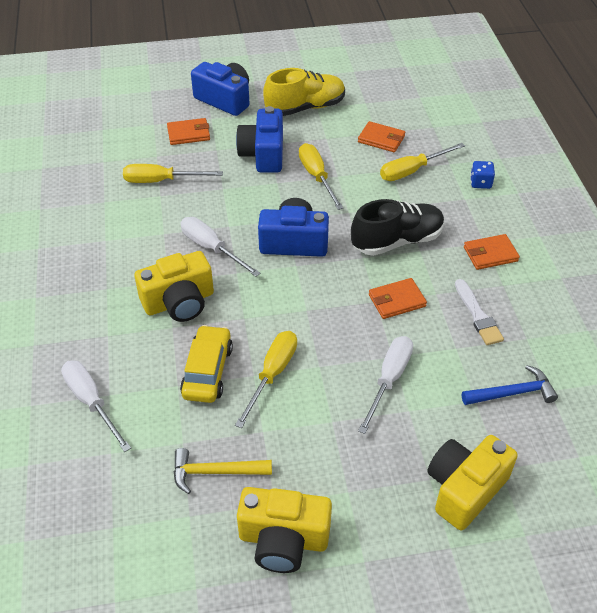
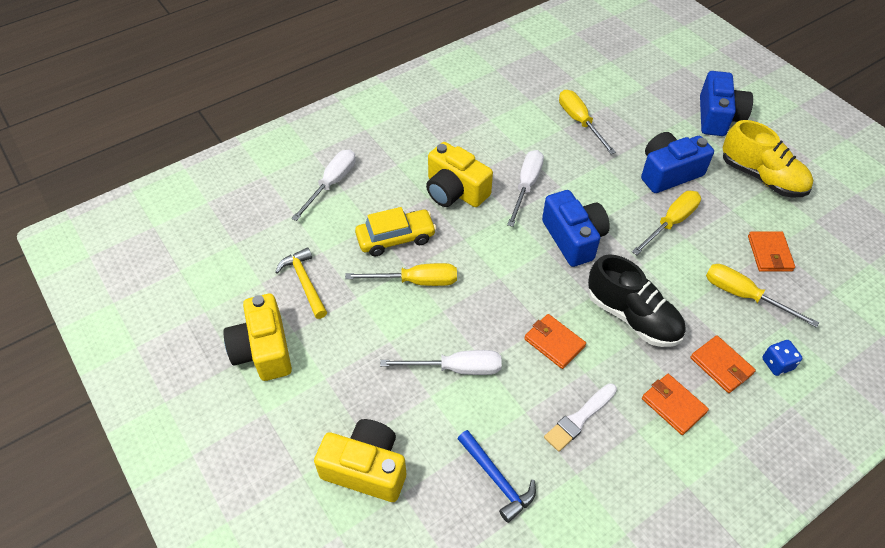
camera: 65 degrees right, 5 degrees up
(188, 134) = (651, 113): orange wallet -> orange wallet (721, 366)

